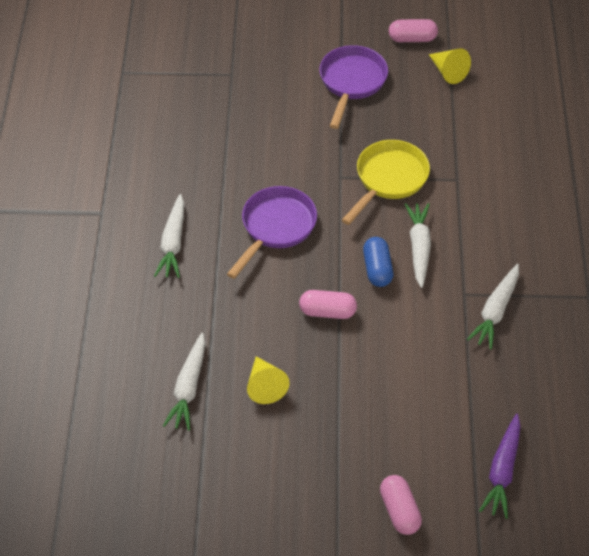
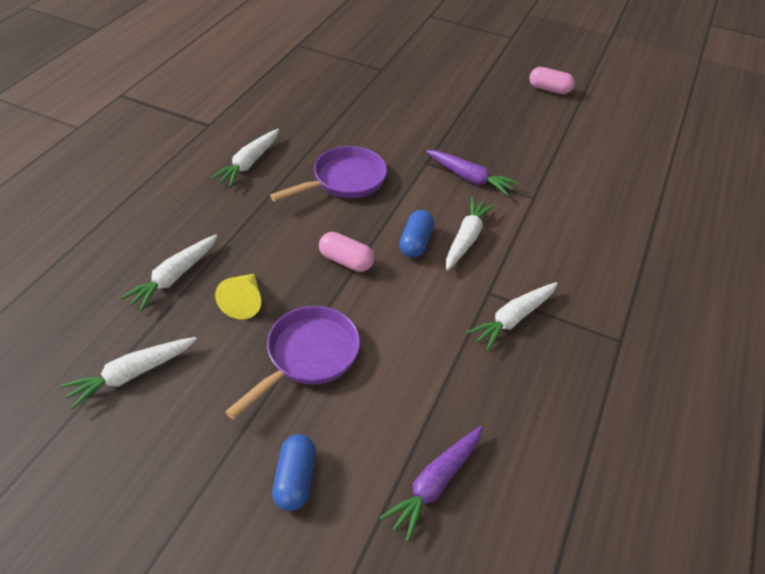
camera: 20 degrees right, 5 degrees down
(217, 485) = (132, 374): none -> white carrot
(351, 82) = (478, 102): purple pan -> purple pan (308, 356)
(388, 179) = (469, 178): yellow pan -> purple carrot
(399, 511) = (295, 479): pink capsule -> blue capsule
(448, 72) = (569, 119): yellow cone -> none

